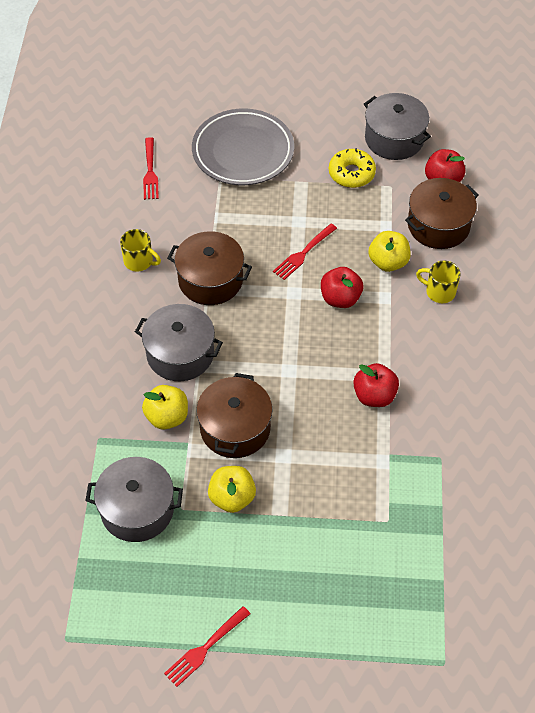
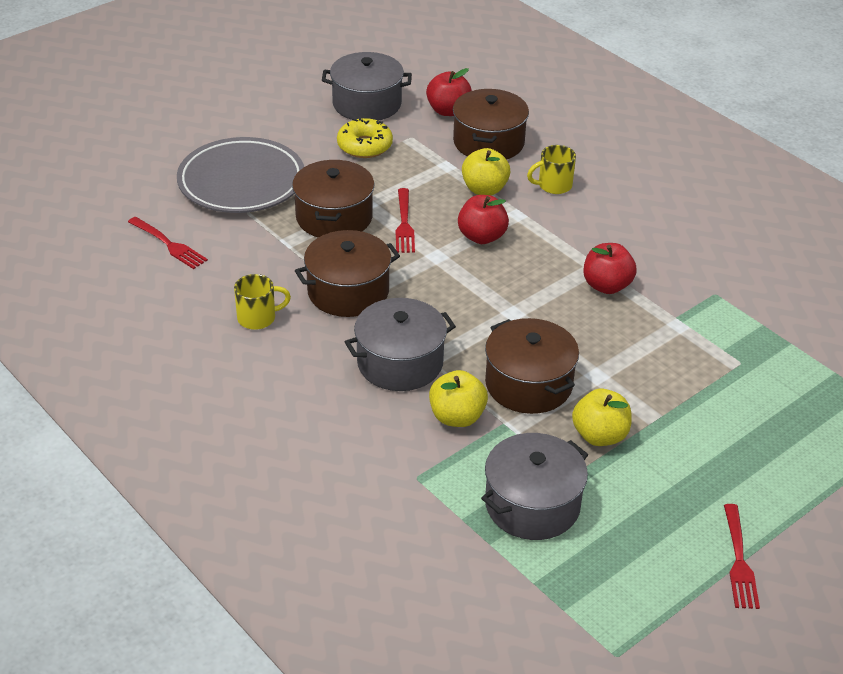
camera: 45 degrees left, 15 degrees down
(266, 217) = (334, 217): none -> brown pot

